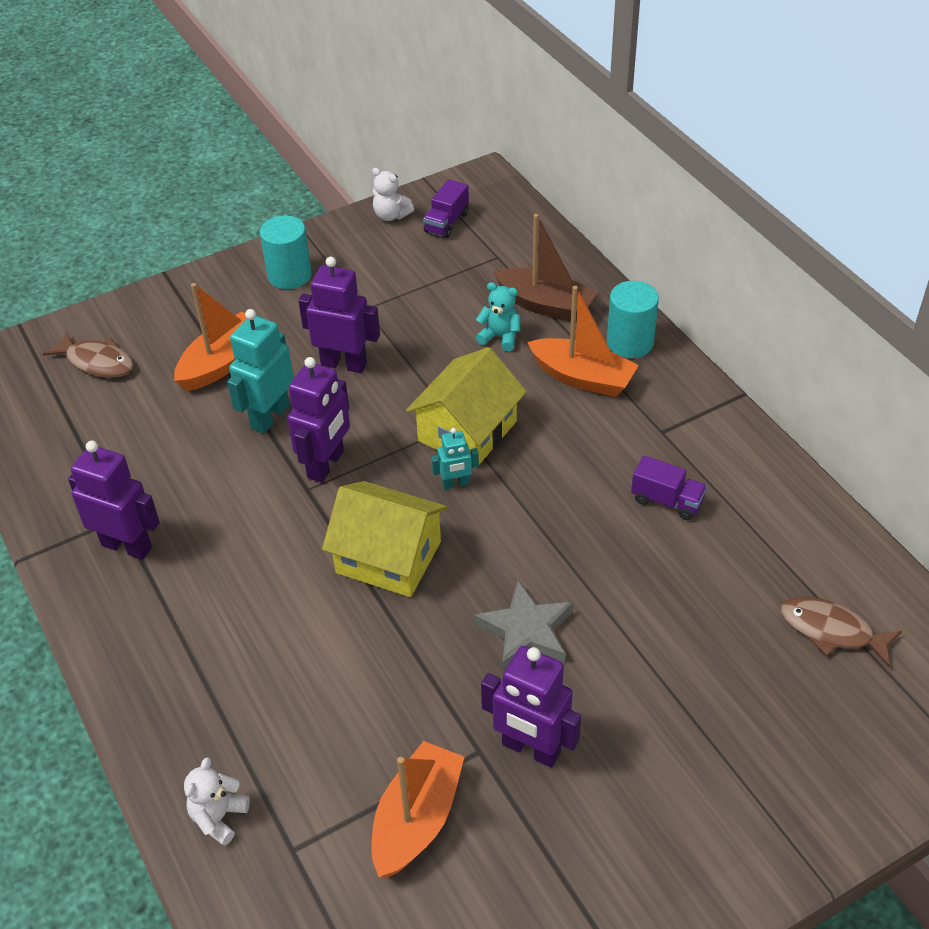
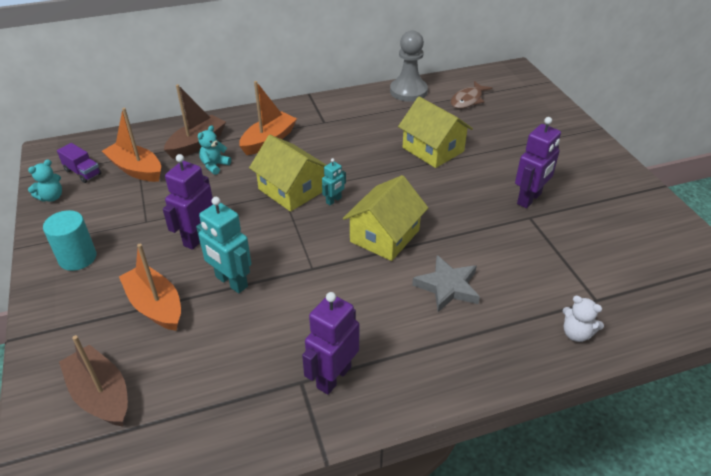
camera: 80 degrees left, 5 degrees down
(97, 362) = (101, 395): brown fish -> brown boat
(326, 465) = (293, 256): purple robot -> none
(391, 215) = (51, 197): white teddy bear -> turquoise teddy bear
(417, 819) = (573, 246): orange boat -> orange boat (136, 169)
(456, 484) = (334, 200): turquoise robot -> turquoise robot turned 45 degrees clockwise
(526, 631) = (452, 189): grey star -> grey star (447, 287)
(630, 342) = (249, 120): turquoise cylinder -> none
(634, 591) = (433, 149): none -> yellow house
(667, 500) = (374, 129): purple truck -> none
(818, 531) = (408, 91): none -> grey pawn

